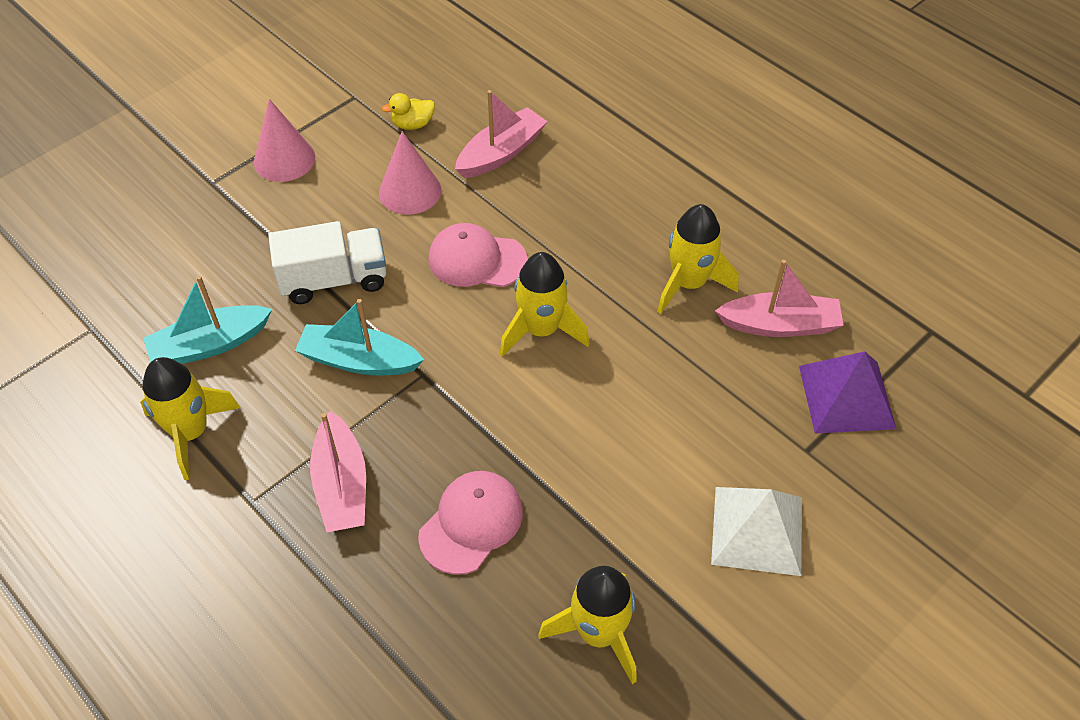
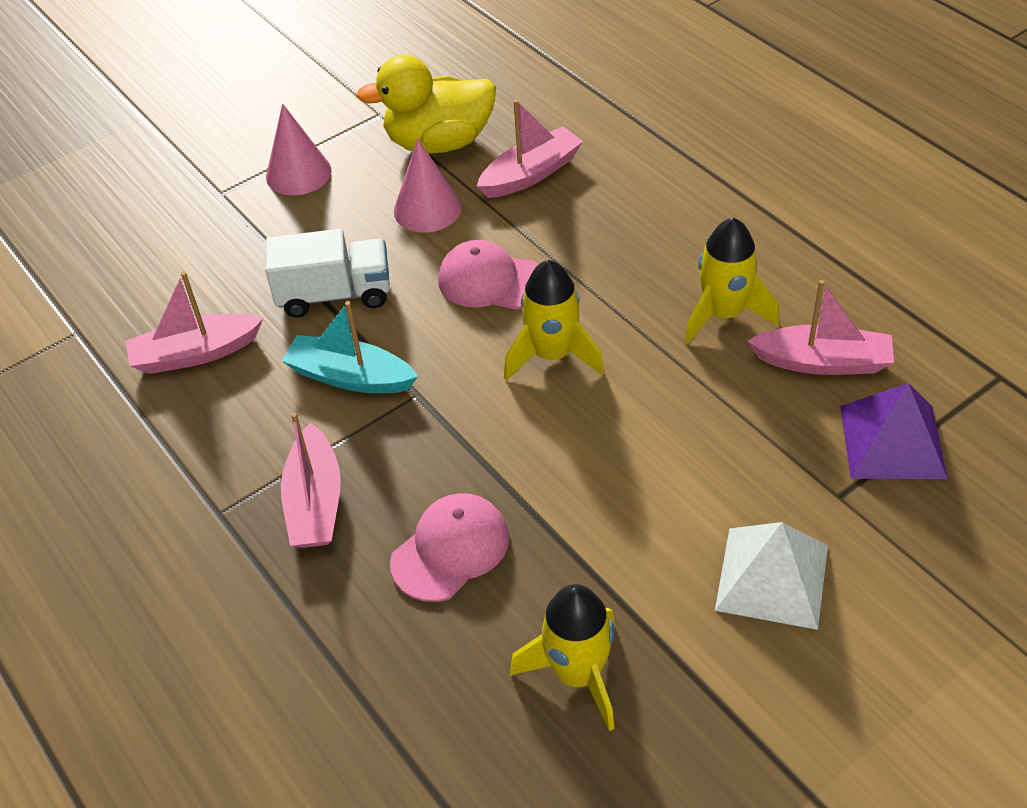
camera: 10 degrees right, 5 degrees down
(191, 432) = (163, 440): yellow rocket -> none
(209, 345) = (195, 354): turquoise boat -> pink boat
(413, 124) = (439, 143): yellow duck -> yellow duck, size x2.35

